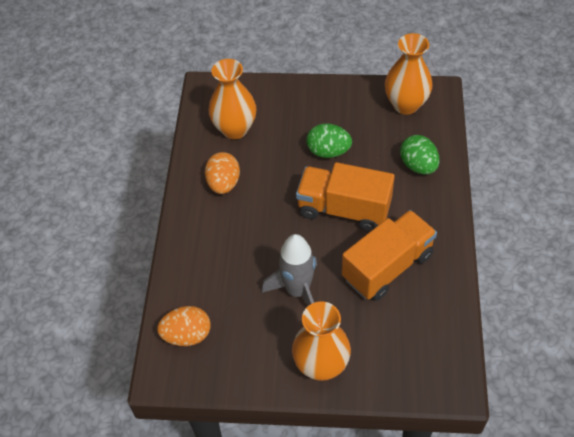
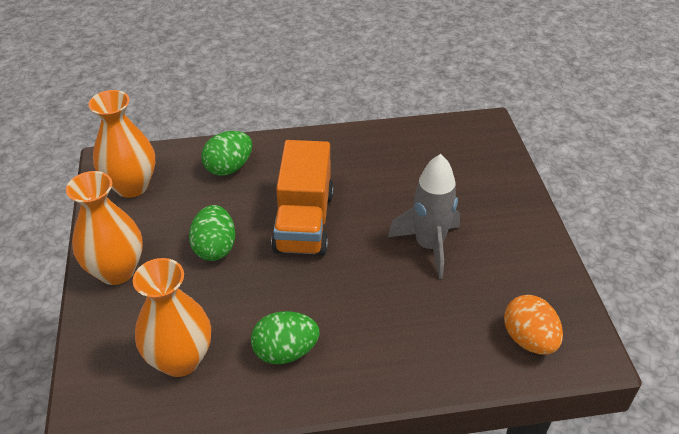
camera: 105 degrees left, 10 degrees down
(223, 183) = (285, 352): orange egg -> green egg
(321, 365) = (509, 214): orange vase -> orange vase (116, 271)
(387, 266) = (373, 178): orange truck -> none

